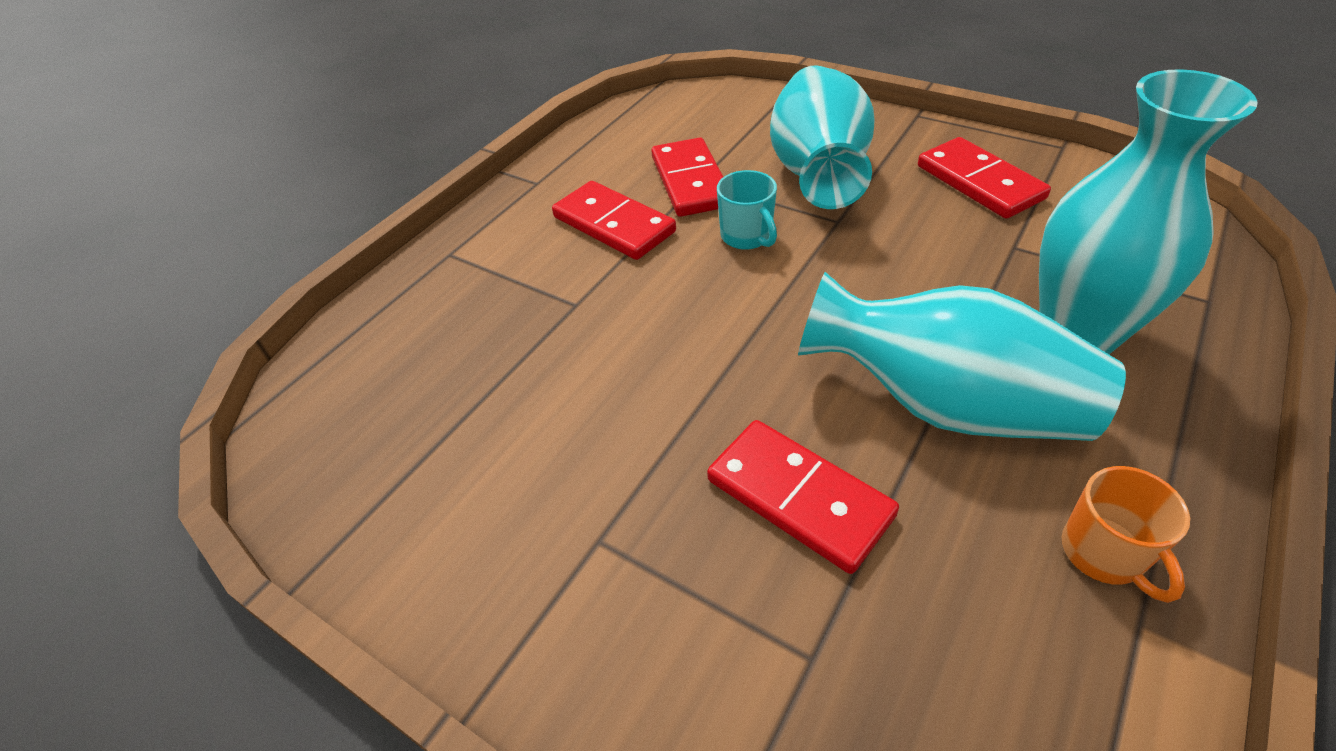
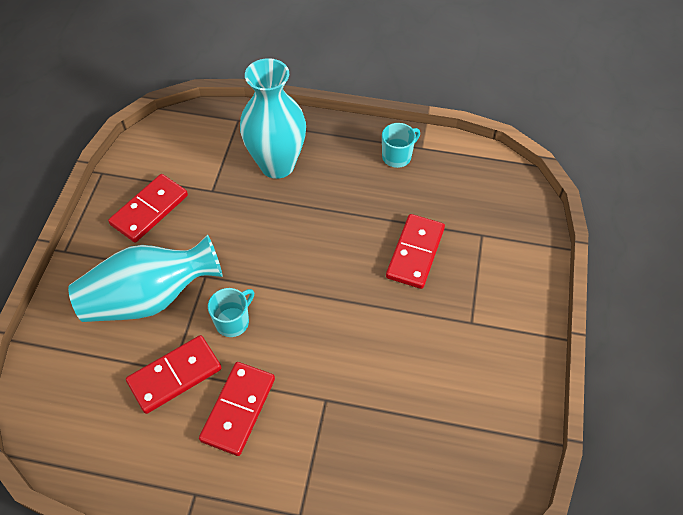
camera: 115 degrees left, 10 degrees up
(945, 405) = (341, 209): turquoise vase -> none
(1104, 554) = (397, 156): orange mug -> turquoise mug

